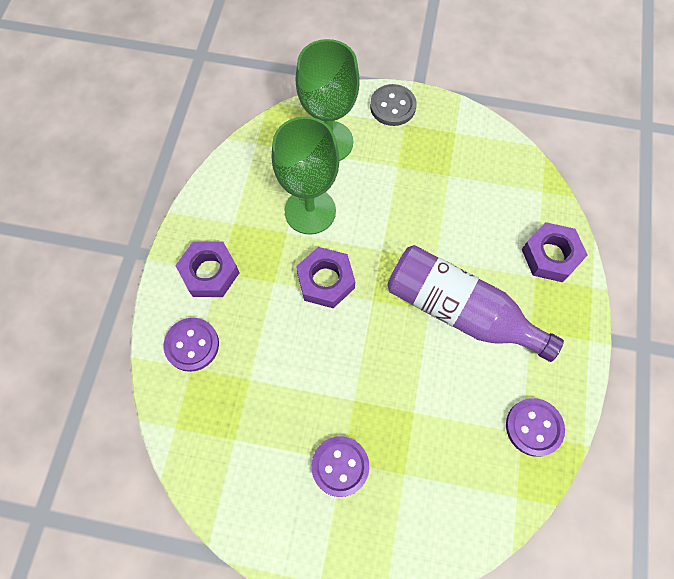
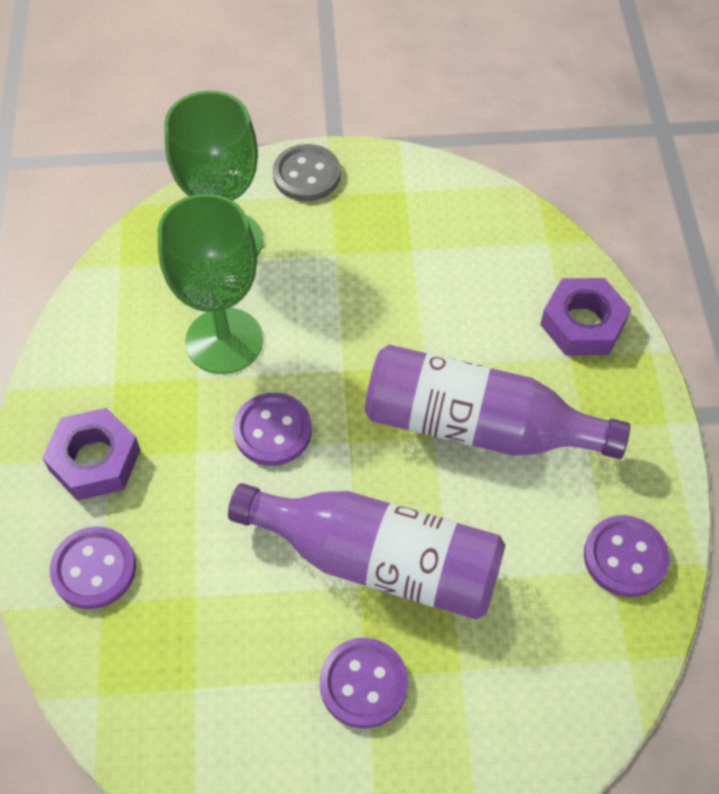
camera: 15 degrees left, 10 degrees down
(325, 280) = (273, 431): purple nut -> purple button
(370, 386) = (378, 561): none -> purple bottle

